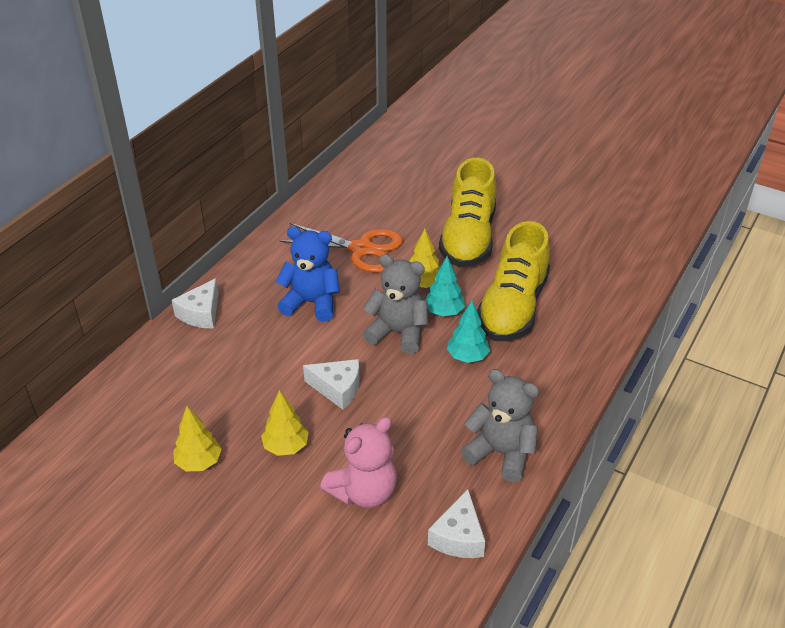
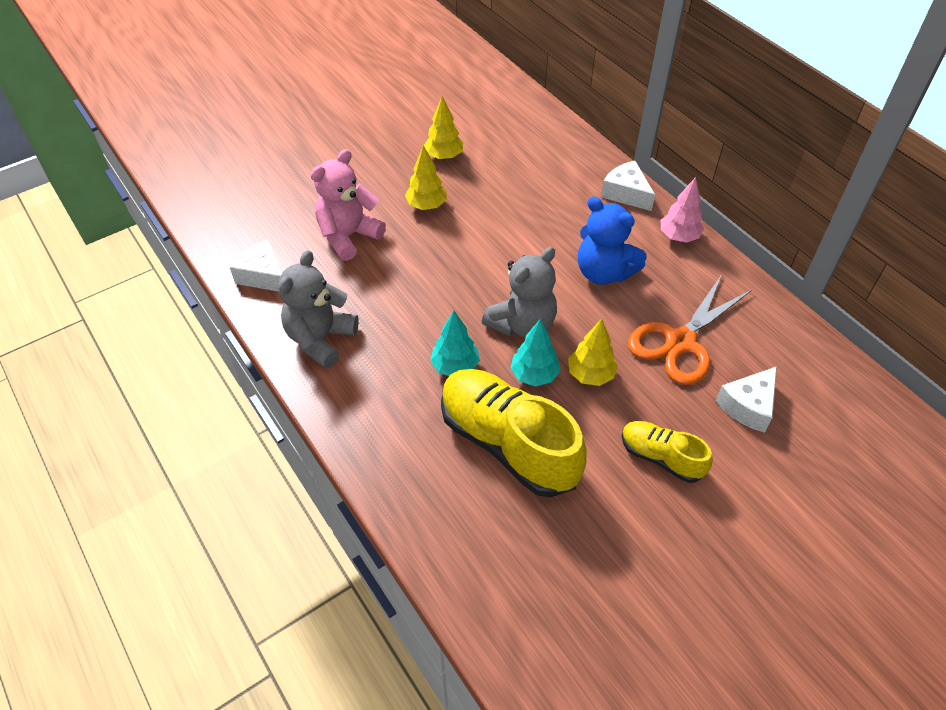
camera: 115 degrees right, 10 degrees up
(244, 272) = (678, 237): none -> pink tree
(311, 303) = (604, 272): blue teddy bear -> blue teddy bear turned 90 degrees clockwise
(337, 389) = (472, 255): white cheese -> white cheese (748, 406)
(364, 492) = (348, 236): pink teddy bear -> pink teddy bear turned 60 degrees clockwise
(468, 238) = (661, 457): yellow shoe -> yellow shoe, size x0.53
(501, 453) = (320, 339): grey teddy bear -> grey teddy bear turned 150 degrees clockwise

